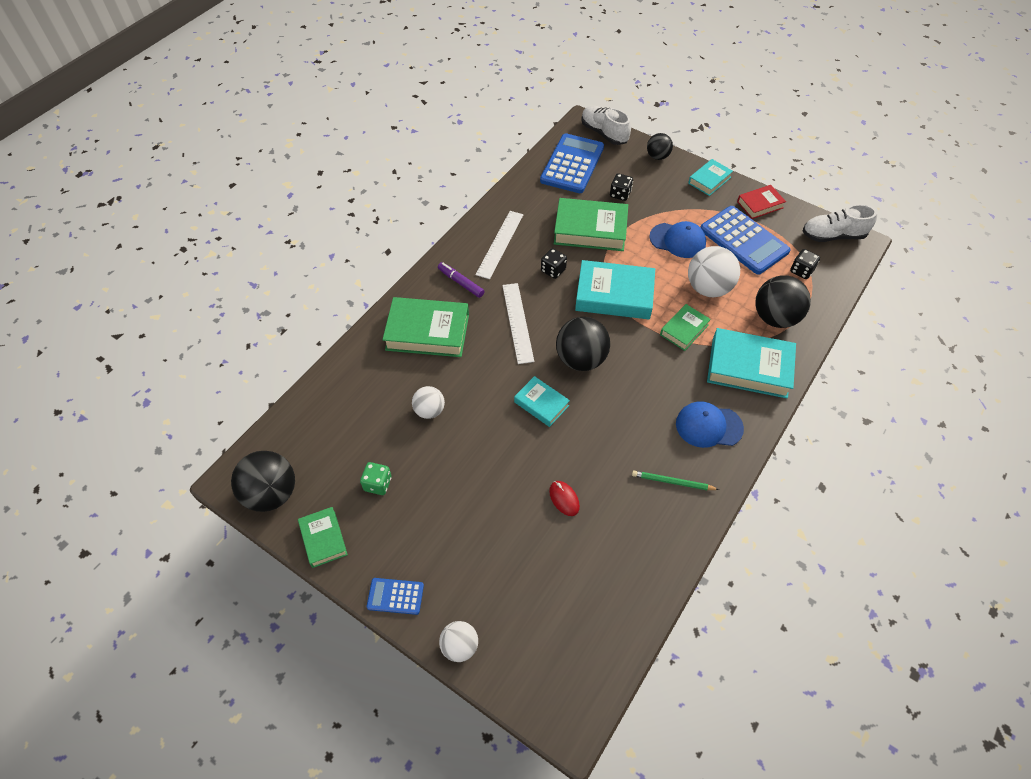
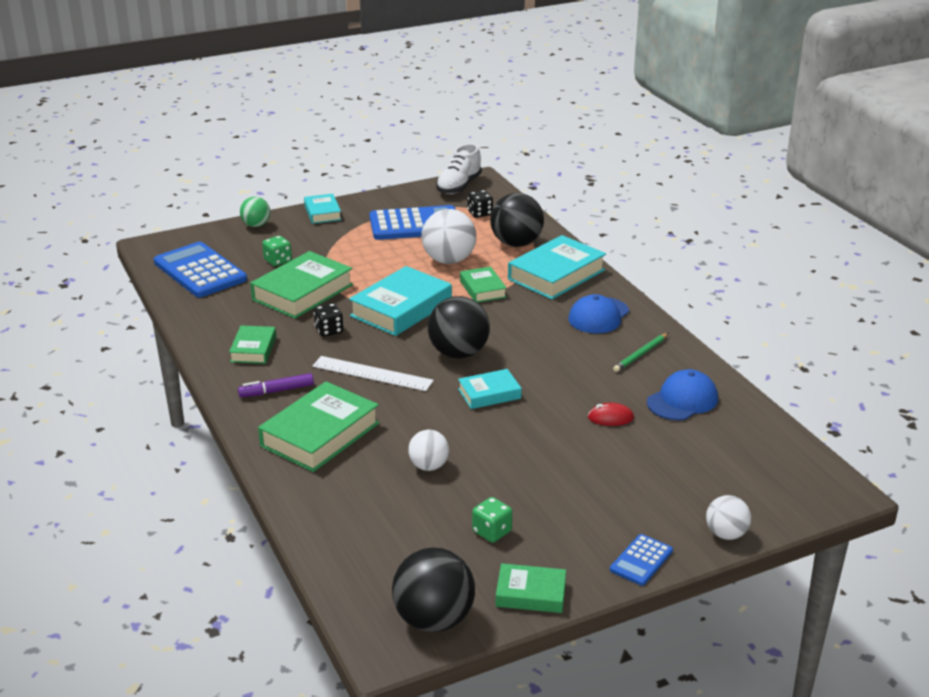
camera: 60 degrees left, 25 degrees down
(500, 244) = (253, 349): white ruler -> green book
(604, 133) = (183, 240): white shoe -> none
(620, 194) = (278, 261): black dice -> green dice
(657, 156) = (256, 225): black ball -> green ball
(677, 240) = (375, 254): blue cap -> blue cap (682, 400)
(760, 205) = (383, 202): red book -> none

